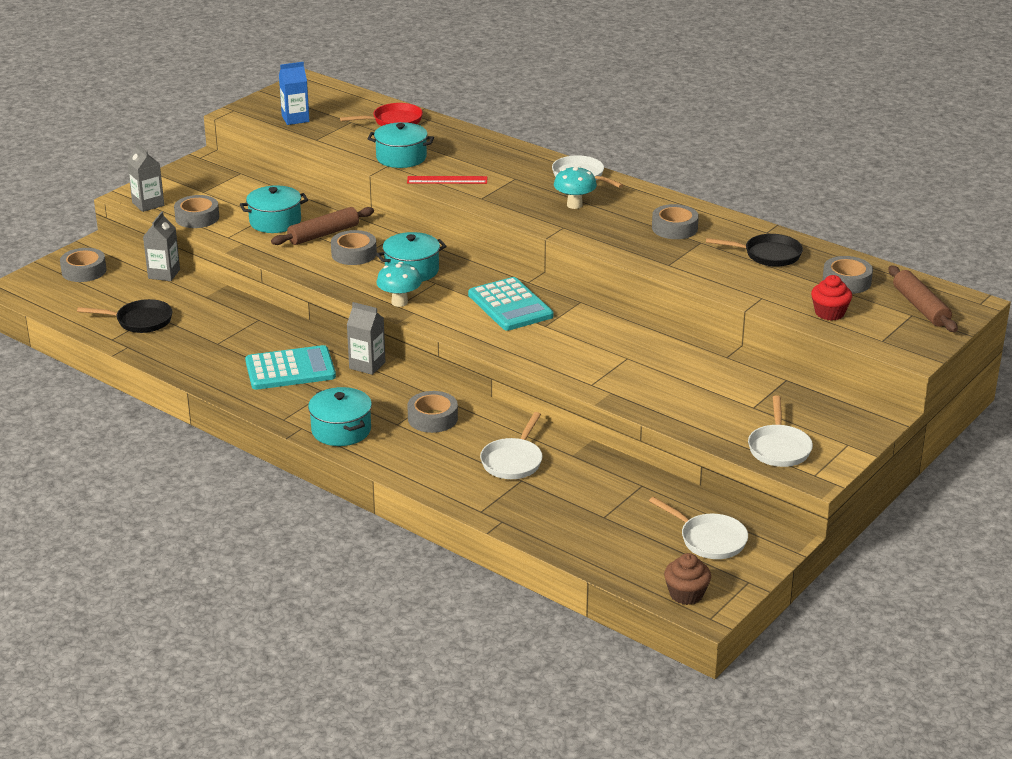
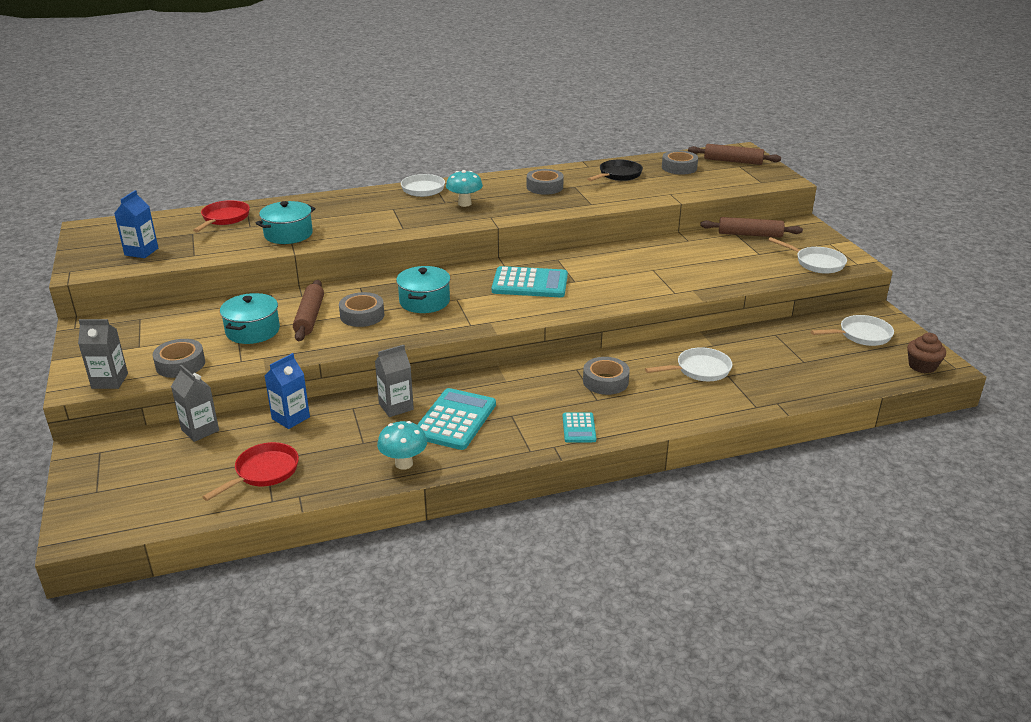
camera: 55 degrees left, 0 degrees up
(84, 271) = (118, 475): grey tape -> none
(140, 321) = (264, 472): black pan -> red pan
(217, 301) = (290, 418): none -> blue carton
(341, 430) = (579, 428): turquoise pot -> turquoise calculator
(367, 365) = (494, 382): grey carton -> grey carton (396, 407)
(399, 302) = (466, 322): turquoise mushroom -> turquoise mushroom (404, 463)
(447, 180) = (354, 230): red ruler -> none
(513, 461) = (699, 370): white pan -> white pan turned 75 degrees counterclockwise
(796, 389) = (750, 234): none -> brown rolling pin
(829, 313) = (712, 183): red cupcake -> none

